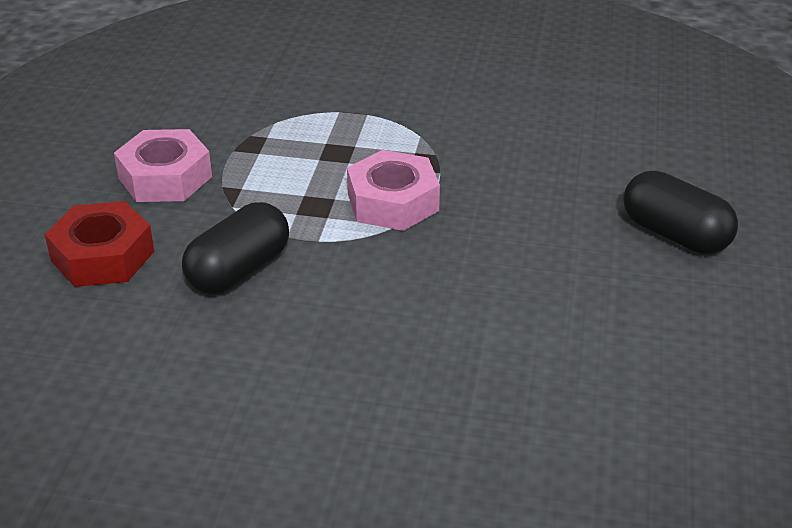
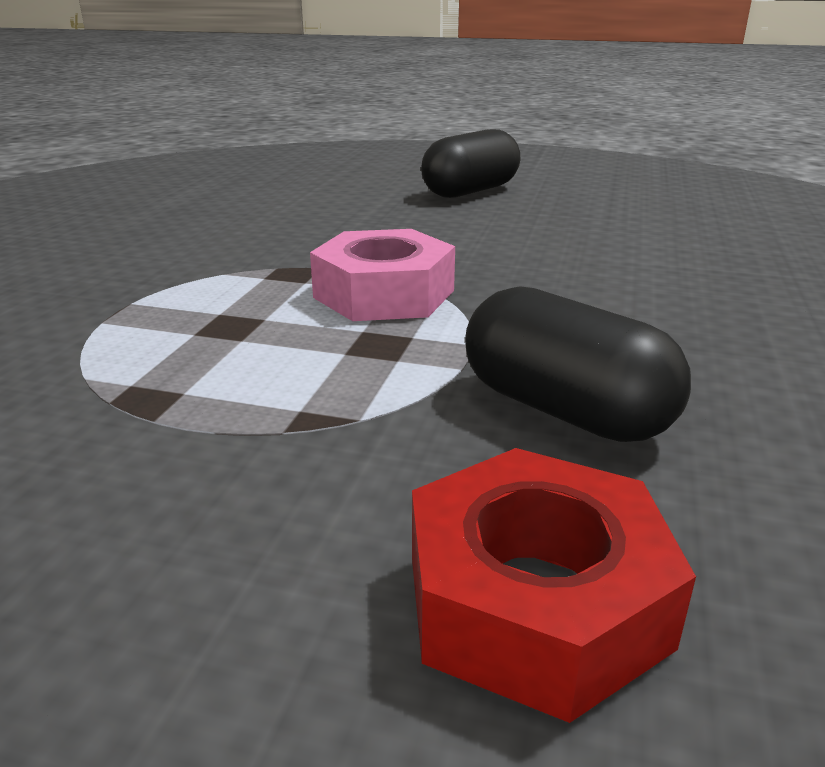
camera: 85 degrees left, 10 degrees down
(165, 177) = (210, 509): pink nut -> none

